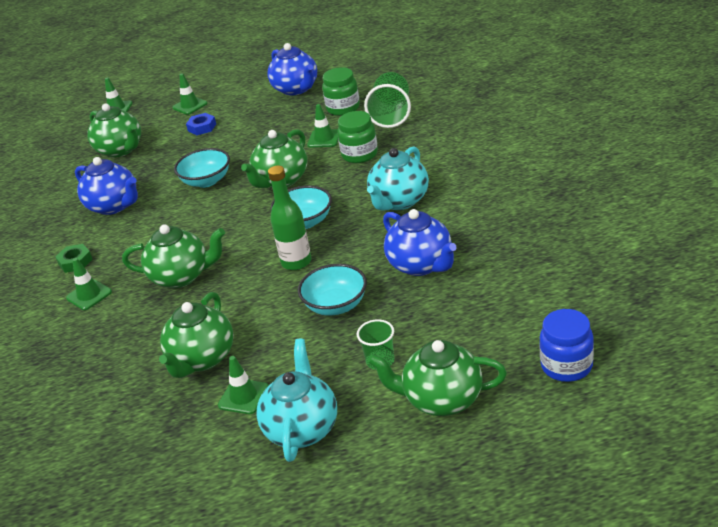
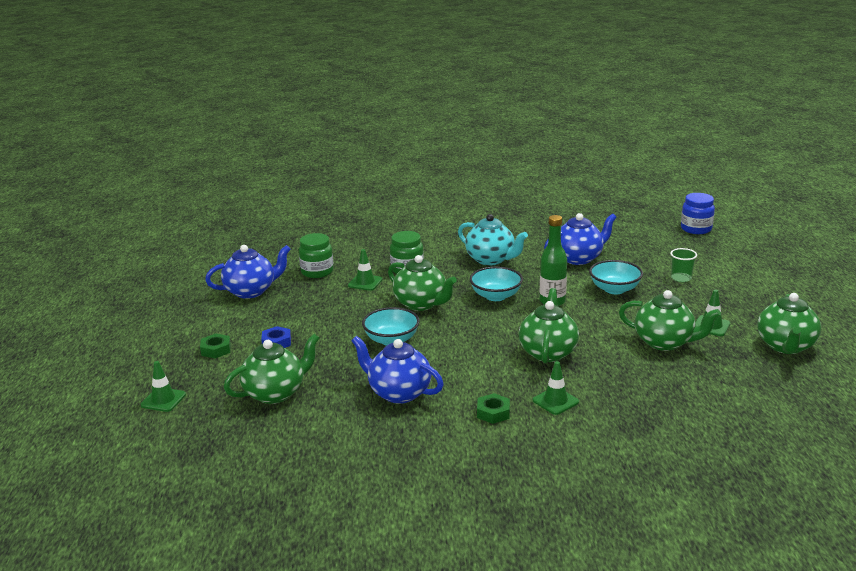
camera: 85 degrees left, 10 degrees down
(114, 206) = (398, 393): blue teapot -> blue teapot turned 105 degrees counterclockwise
(190, 106) = (216, 350): green traffic cone -> green nut
(302, 428) = (745, 306): turquoise teapot -> none
(391, 115) = (353, 253): green cup -> none
(441, 399) = (721, 263): green teapot -> green teapot (786, 346)

